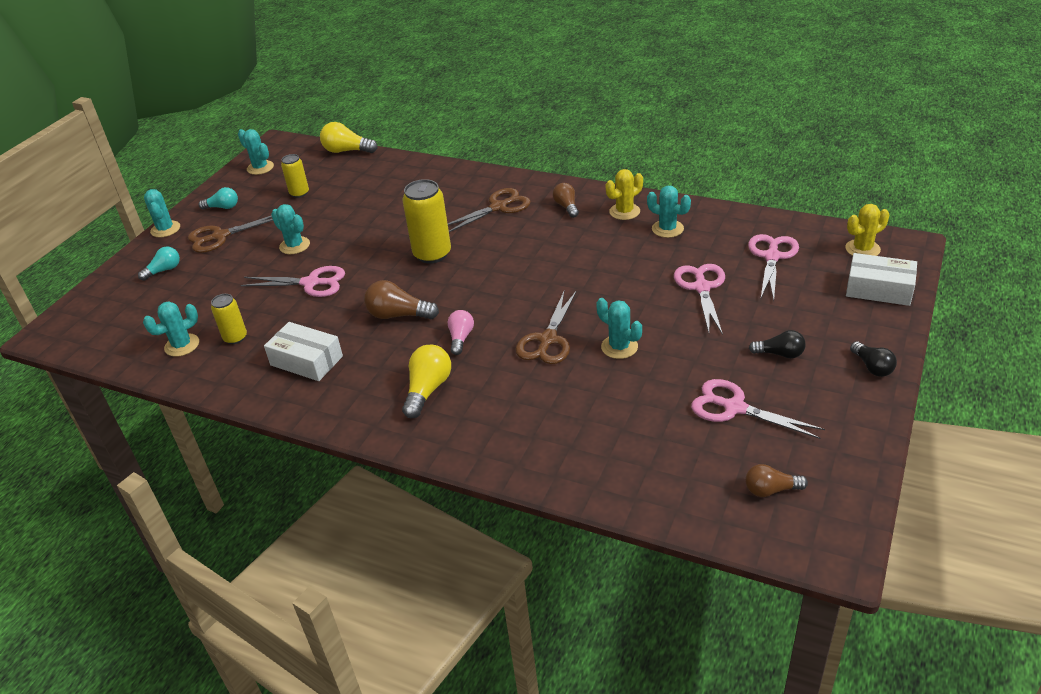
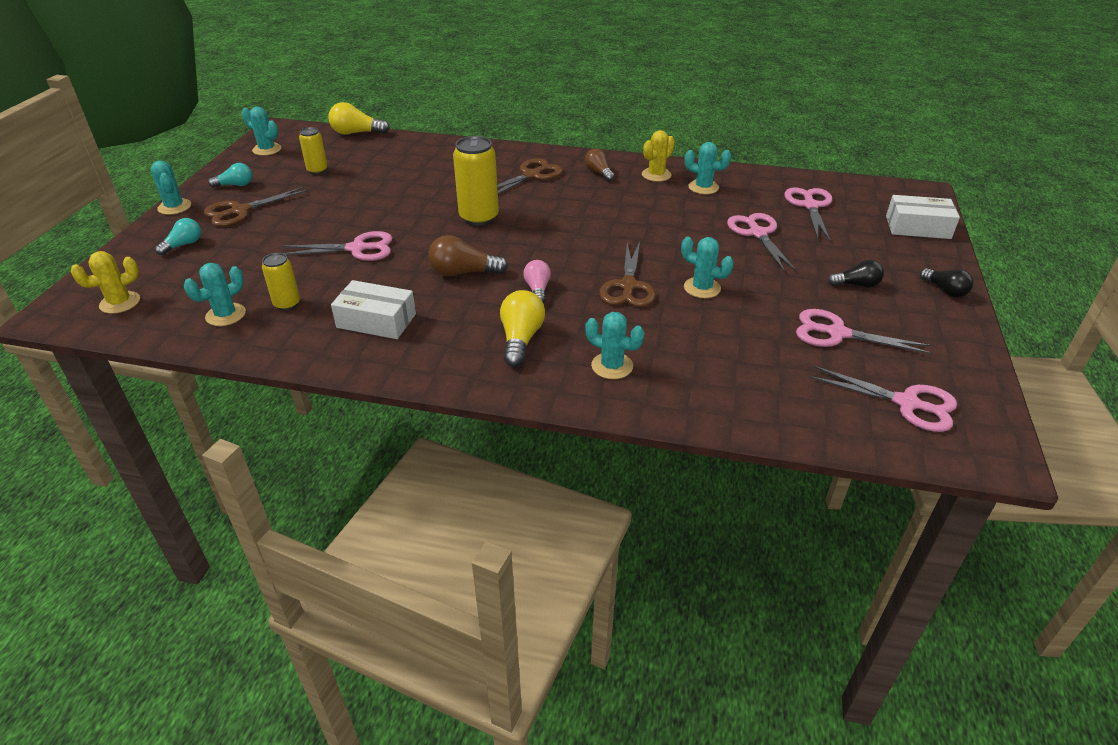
camera: 15 degrees left, 0 degrees up
(294, 245) = (327, 216): turquoise cactus -> turquoise cactus (612, 366)
(770, 490) = (907, 403): brown light bulb -> pink scissors
(862, 249) = (887, 196): yellow cactus -> yellow cactus (120, 303)

